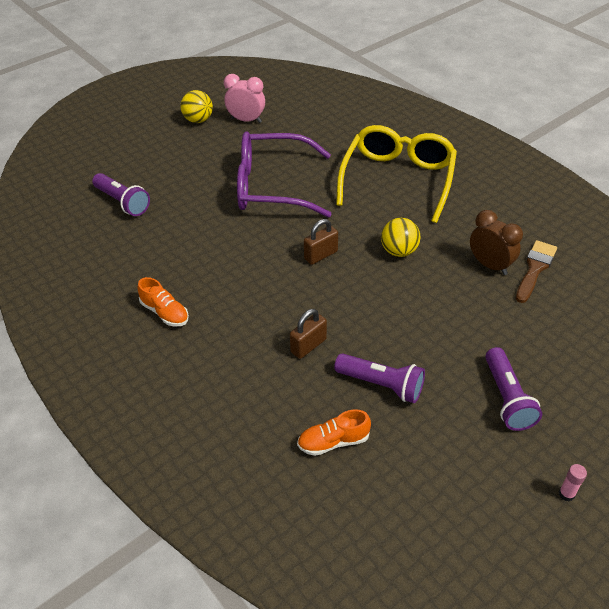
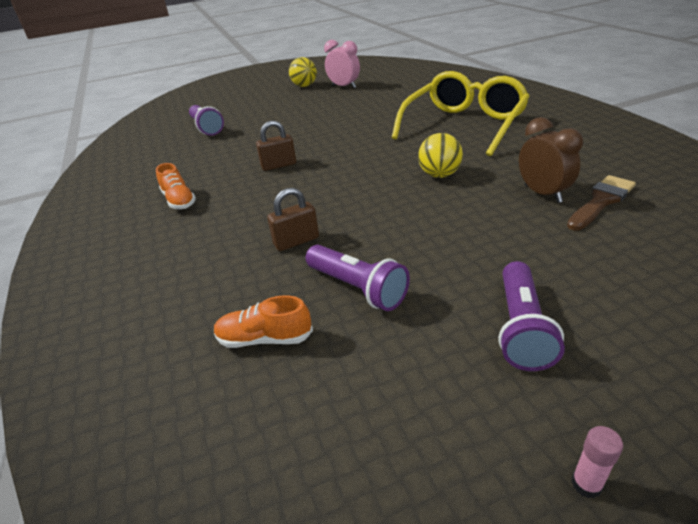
camera: 20 degrees right, 10 degrees down
(272, 186) = (339, 124): purple glasses -> none
(321, 255) = (355, 172): brown padlock -> brown padlock (279, 165)

